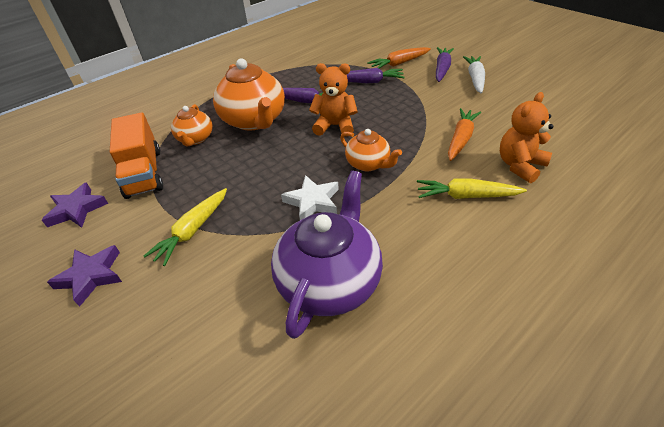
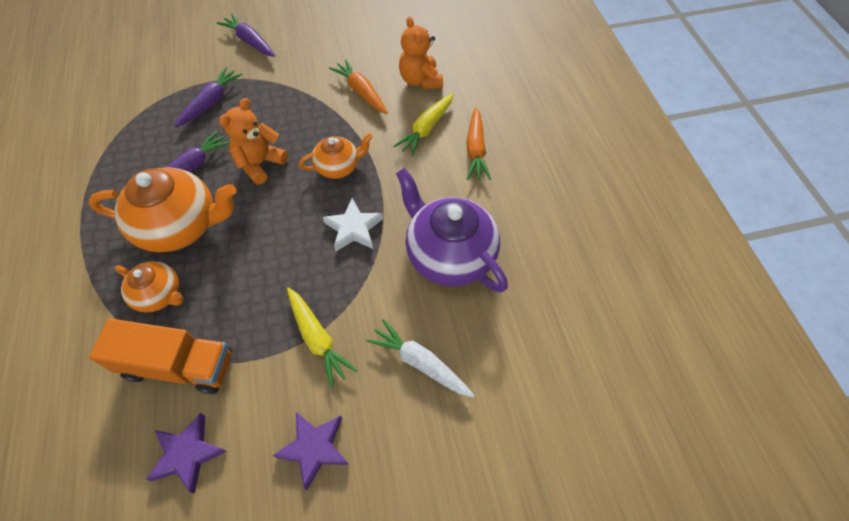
camera: 65 degrees left, 15 degrees up
(399, 64) = (204, 63): orange carrot -> orange carrot (475, 150)
(475, 79) = (289, 32): white carrot -> white carrot (420, 362)

